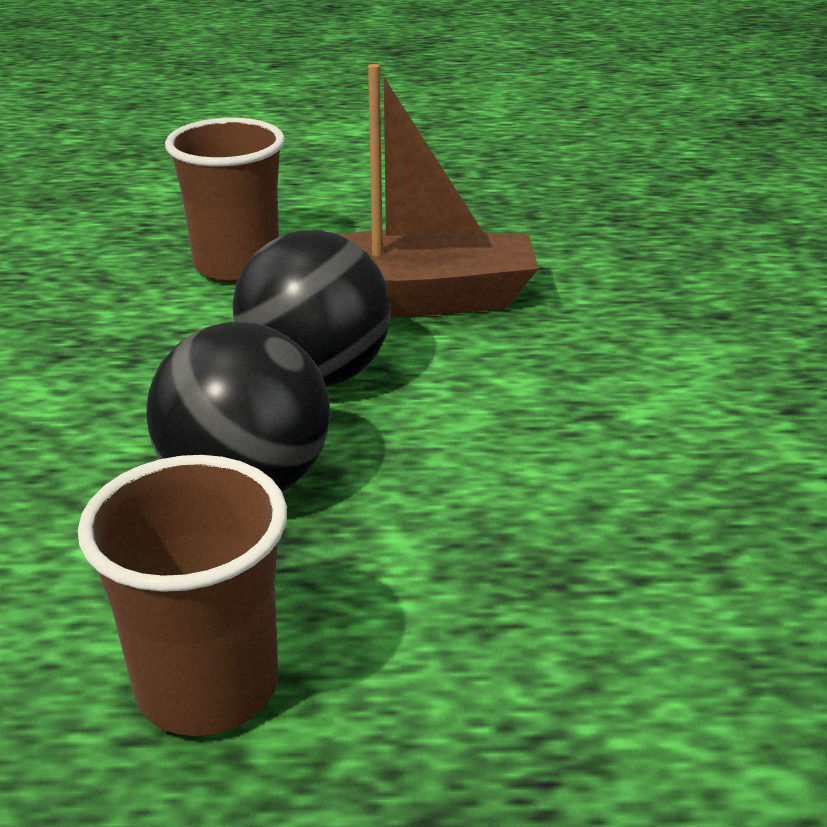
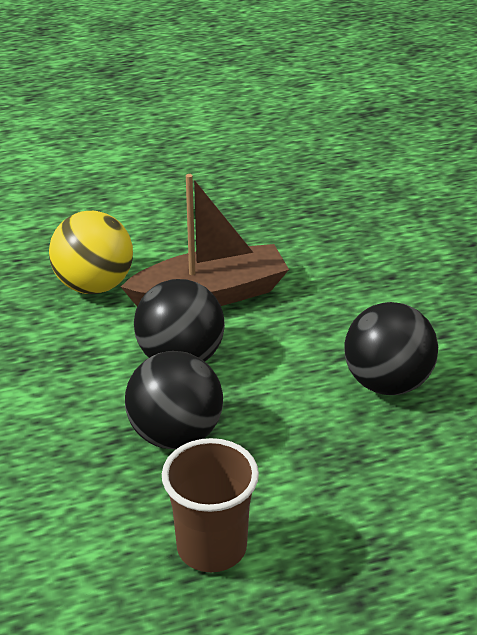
camera: 15 degrees left, 5 degrees up
(236, 266) = (94, 285): brown cup -> yellow ball
(661, 465) = (387, 383): none -> black ball

